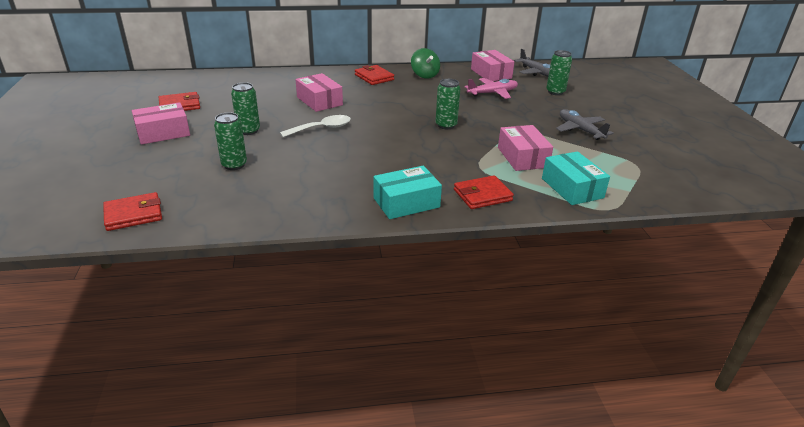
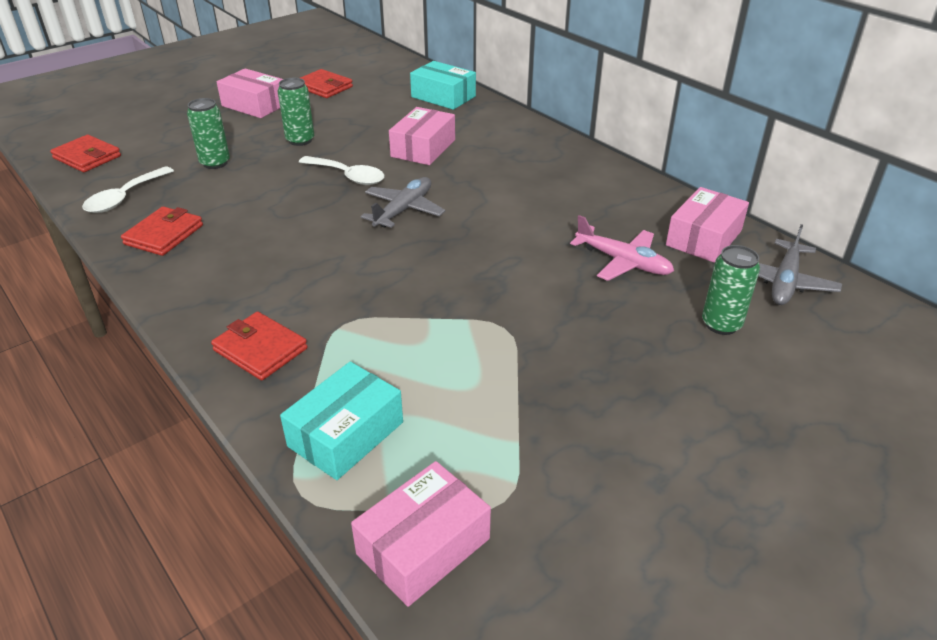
camera: 60 degrees right, 5 degrees up
(235, 209) = (124, 198): none -> white spoon
(374, 77) = (545, 155): red wallet -> red wallet (164, 235)
(406, 203) = (200, 295): turquoise box -> turquoise box (443, 97)
(424, 75) = (609, 186): green spinning top -> none
(446, 125) = (452, 256): green can -> none
(522, 157) = (411, 355): pink box -> pink box (423, 546)
(580, 130) = (583, 393): grey plane -> grey plane (403, 210)

